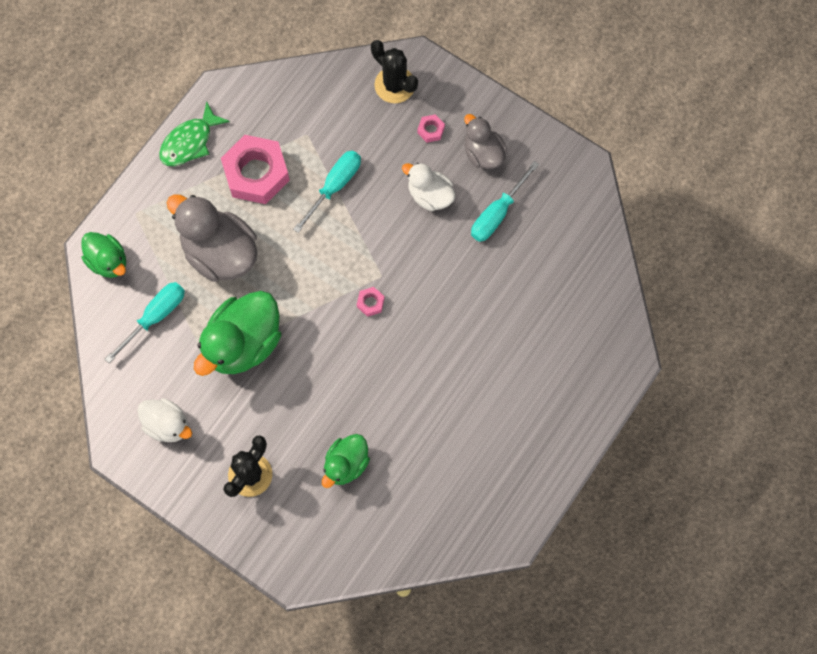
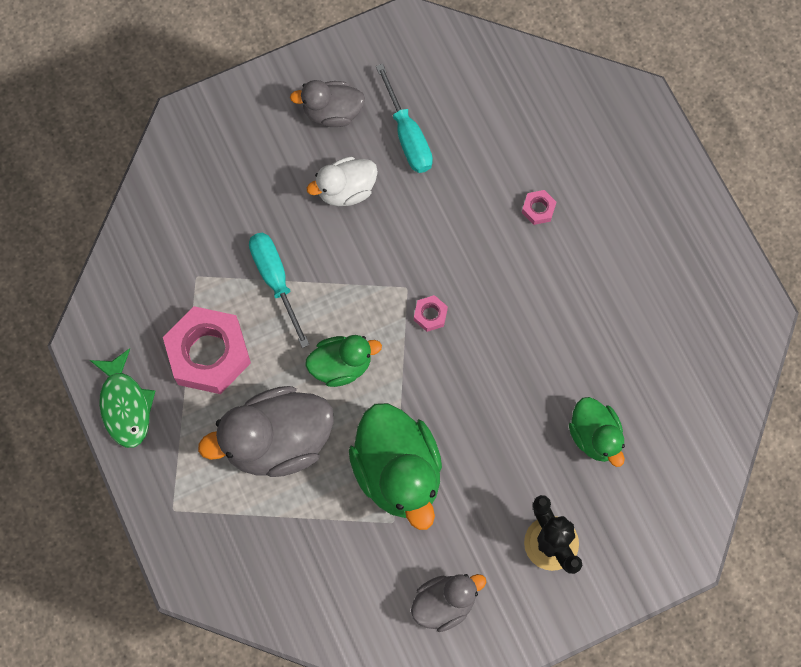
camera: 60 degrees left, 0 degrees up
(108, 261) = (212, 570): green duck -> green duck (341, 365)
(155, 317) = (310, 551): turquoise screwdriver -> none
(167, 425) = (444, 603): white duck -> grey duck
(394, 85) = (198, 156): black cactus -> none
(431, 130) = (273, 149): pink nut -> pink nut (538, 209)

